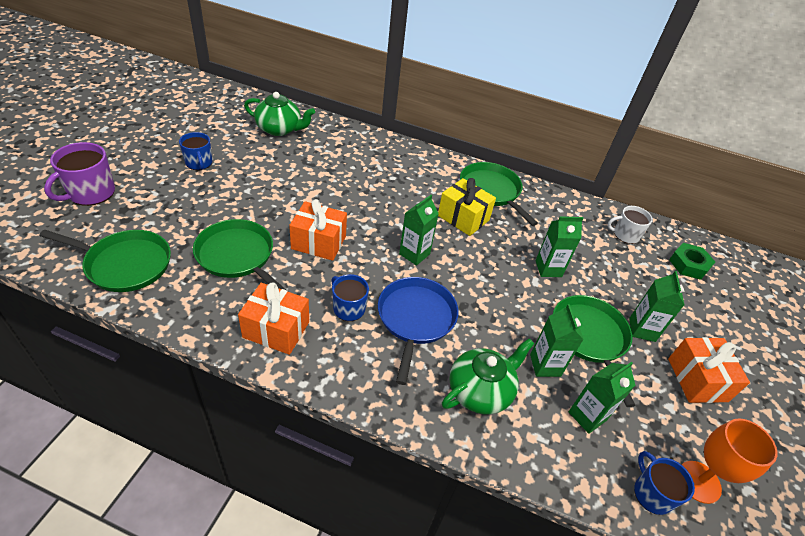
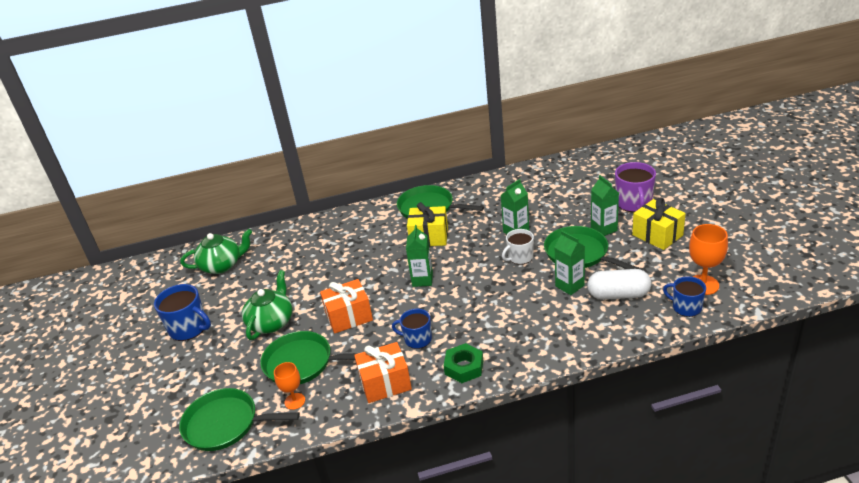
camera: 25 degrees left, 10 degrees down
(91, 193) = (128, 404): purple mug -> purple mug (634, 203)
(125, 264) = (225, 424): green pan -> green pan turned 150 degrees counterclockwise
(193, 286) = (295, 401): none -> orange goblet
(199, 163) = (189, 328): blue mug -> blue mug, size x1.51
(415, 319) = (466, 315): blue pan -> none
(480, 391) = (548, 325): green teapot -> green teapot (271, 322)
(587, 416) = (618, 295): green carton -> white capsule
(625, 235) = (541, 180): white mug -> white mug (520, 257)
(688, 265) = (595, 174): green nut -> green nut (464, 367)
(697, 380) = (657, 235): orange gift -> yellow gift

